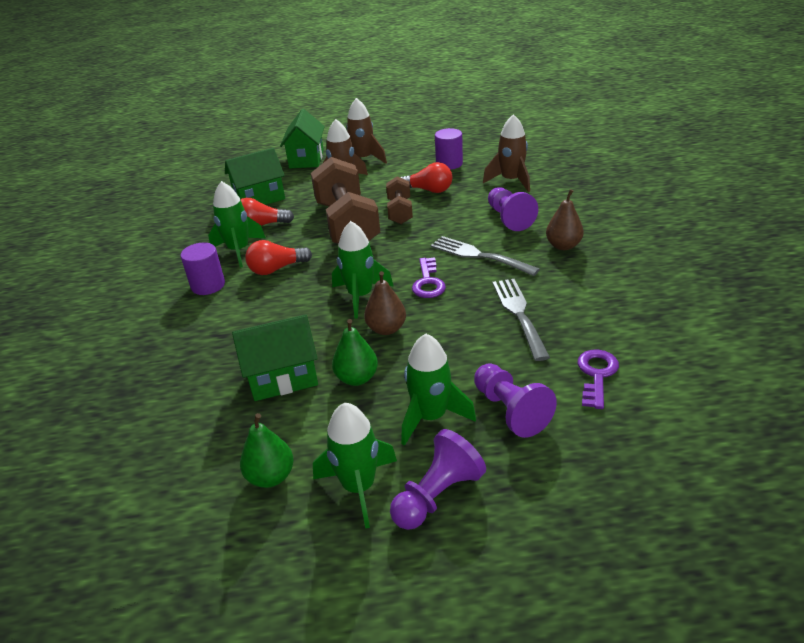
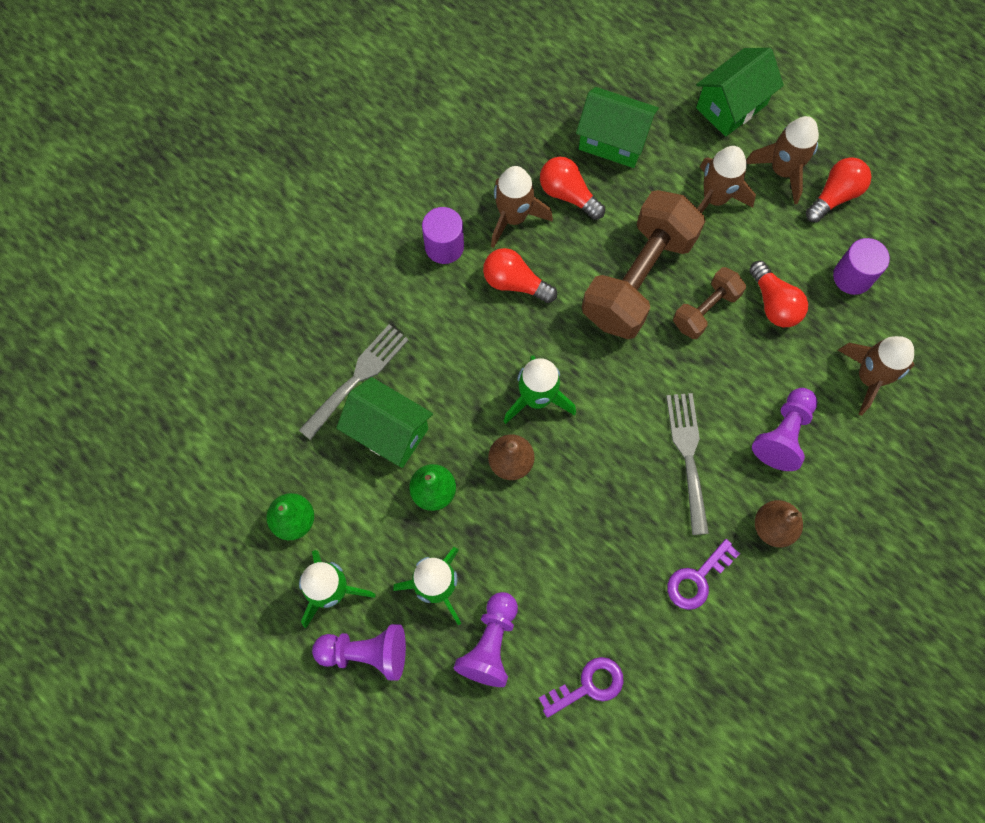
camera: 45 degrees right, 35 degrees up
(239, 250) = (513, 218): green rocket -> brown rocket
(400, 152) = (834, 196): none -> red light bulb
(428, 282) = (605, 442): purple key -> purple key (697, 579)
(519, 314) = (622, 563): grey fork -> grey fork (357, 378)

